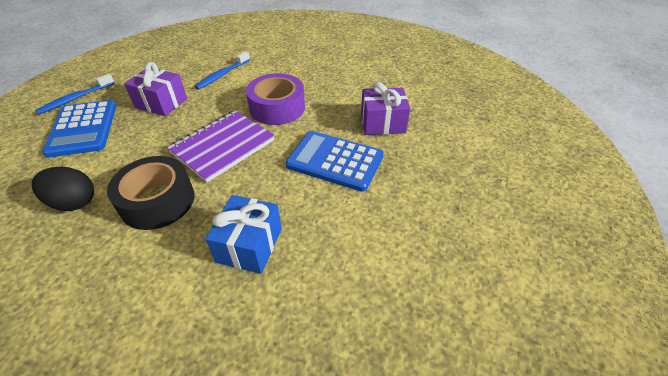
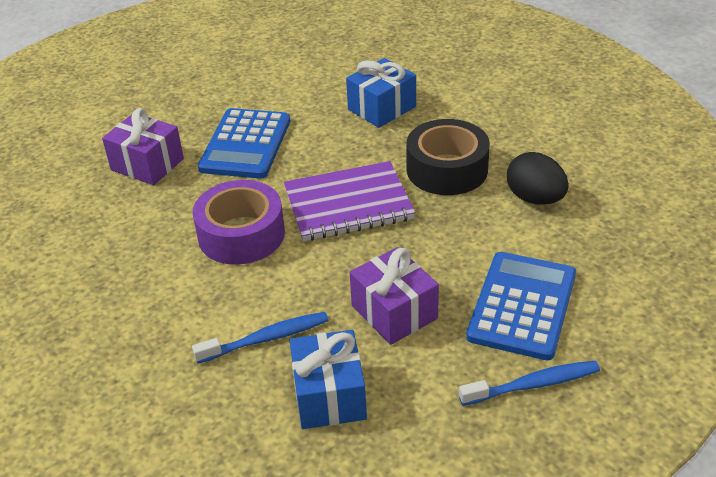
camera: 145 degrees left, 5 degrees down
(178, 68) = (329, 395): none -> blue gift
(335, 161) = (246, 144): blue calculator -> blue calculator turned 45 degrees clockwise

